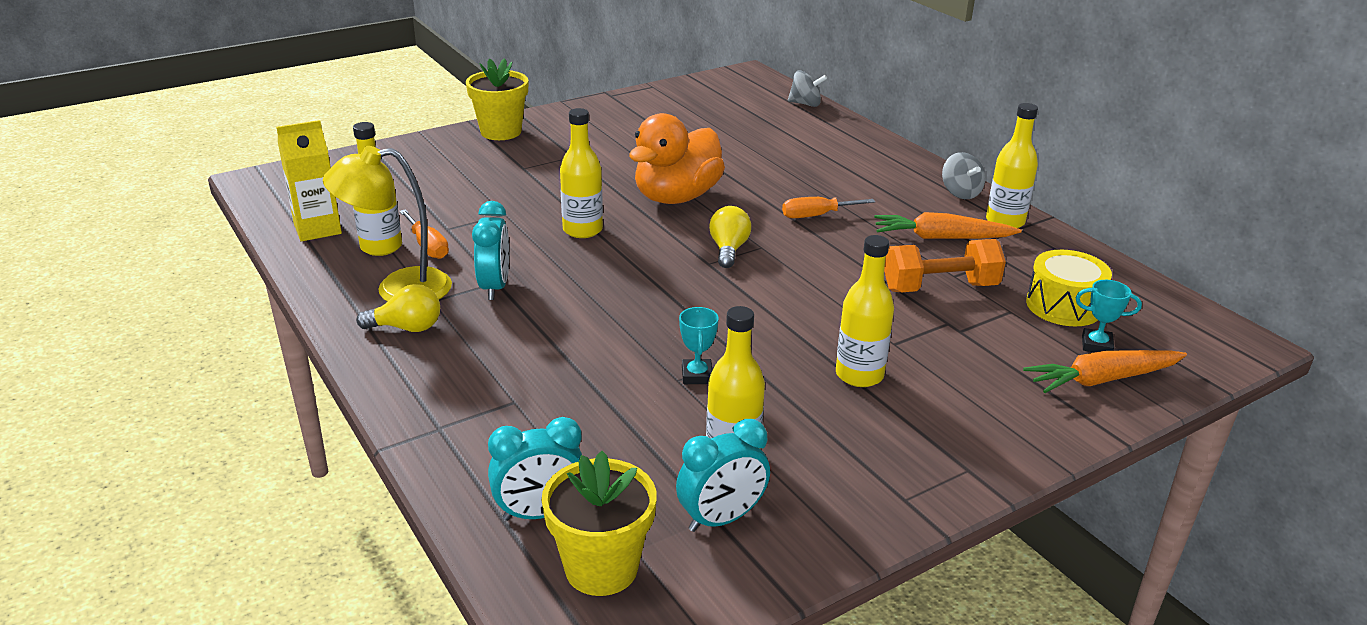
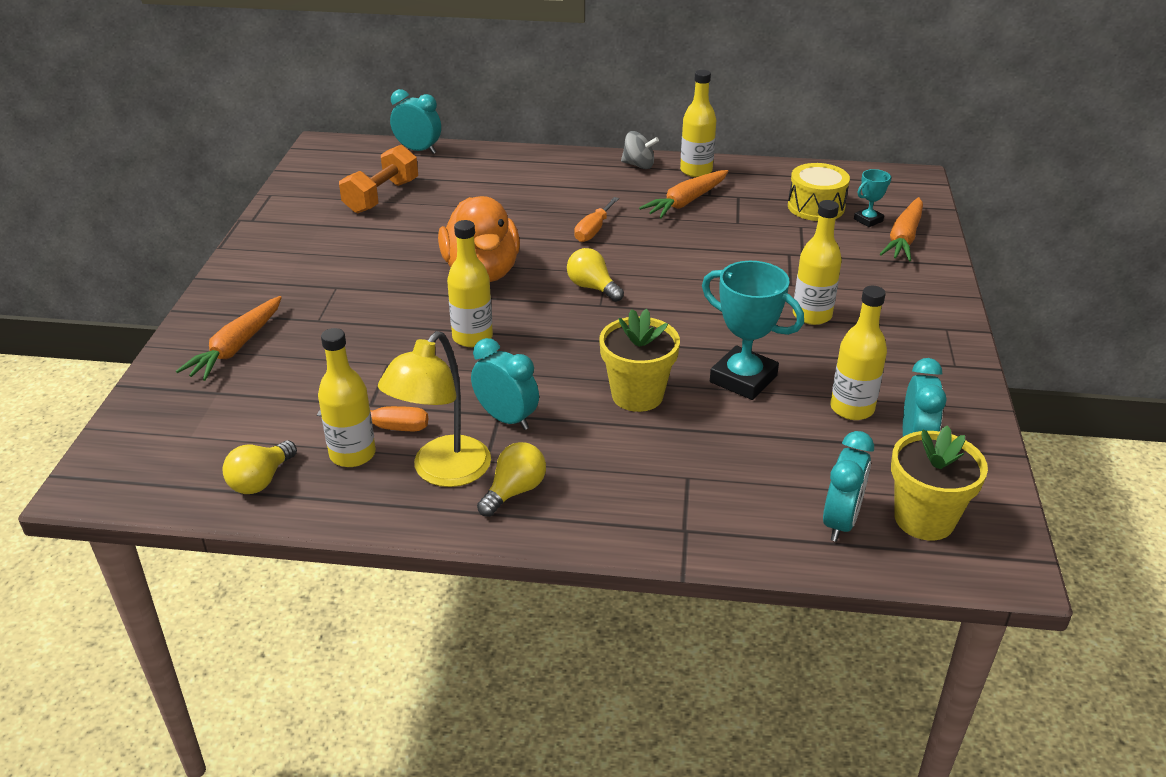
camera: 50 degrees left, 5 degrees up
(317, 229) = (261, 480): yellow carton -> yellow light bulb
(454, 157) = (236, 347): none -> orange carrot
(501, 132) = (228, 303): yellow flower pot -> yellow flower pot (637, 395)
(697, 375) = (743, 379): turquoise trophy -> turquoise trophy, size x1.95
(805, 104) = (418, 150): grey spinning top -> turquoise clock
(940, 287) = (745, 235): orange dumbbell -> orange dumbbell (381, 196)

